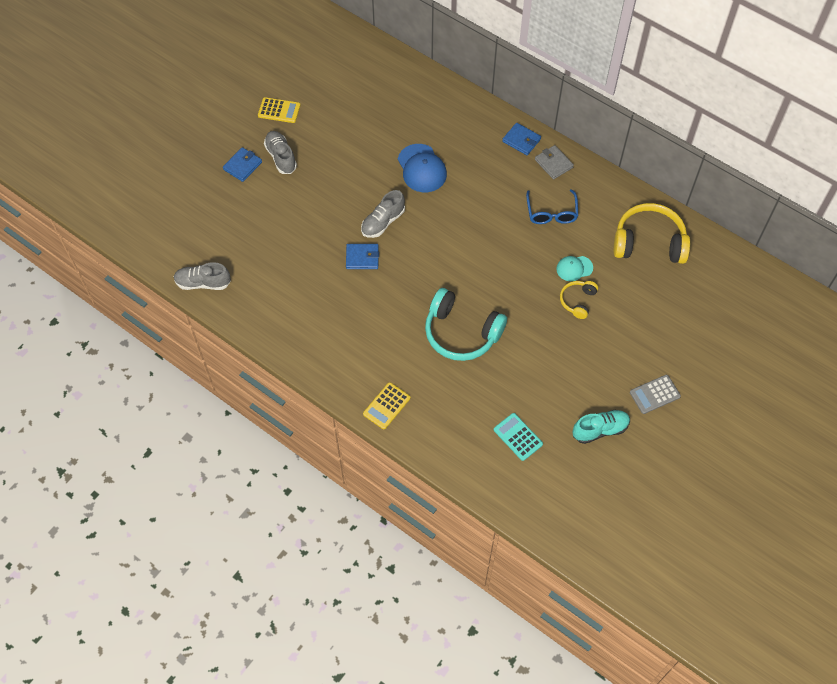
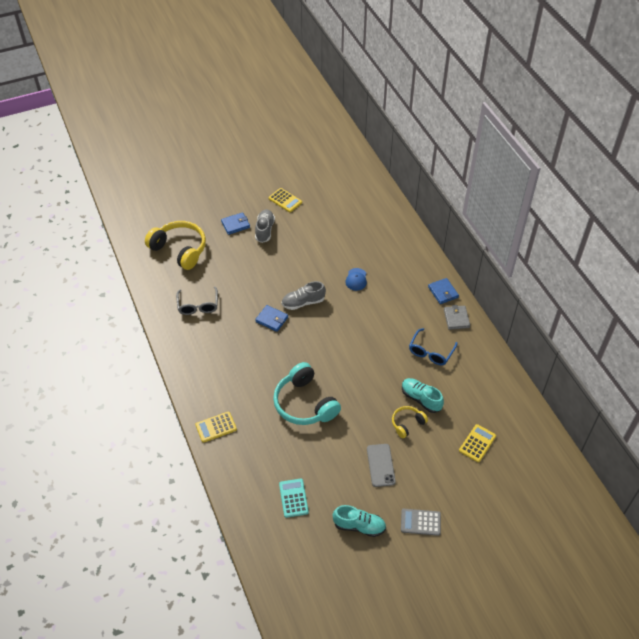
camera: 30 degrees right, 10 degrees down
(203, 283) = (155, 286): grey shoe -> none
(269, 282) = (198, 306): none -> grey glasses
(422, 168) = (356, 279): blue cap -> blue cap, size x0.60
(574, 268) = (421, 399): turquoise cap -> turquoise shoe
(580, 357) = (380, 465): none -> grey phone
(649, 242) = (493, 408): yellow headphones -> yellow headphones (179, 250)
(657, 287) = (477, 443): none -> yellow calculator

